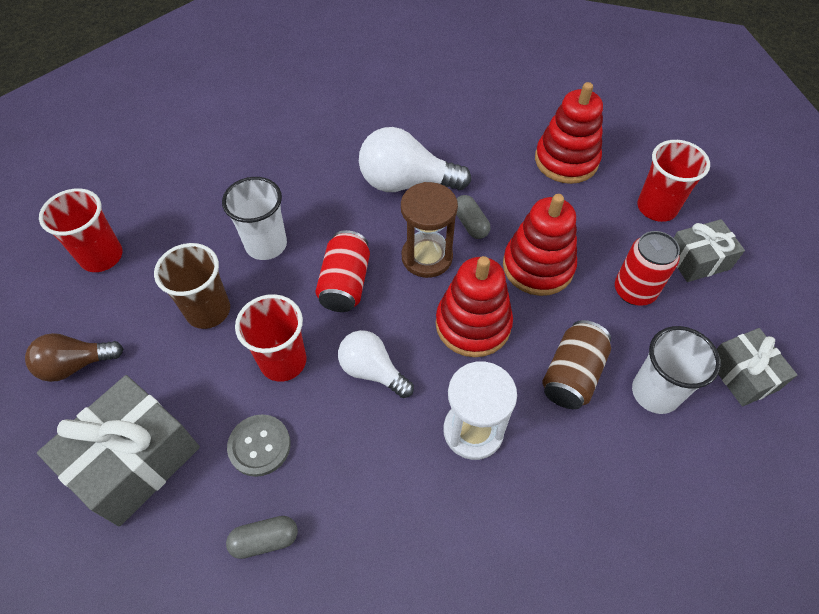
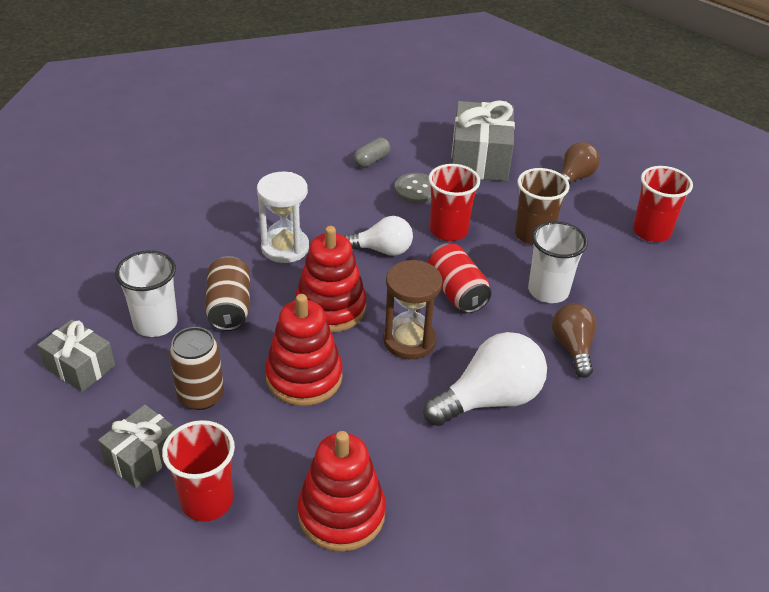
camera: 145 degrees right, 15 degrees down
(305, 189) = (572, 348): none -> brown light bulb
(470, 224) = (394, 387): grey capsule -> none
(634, 291) = (201, 395): red can -> brown can

